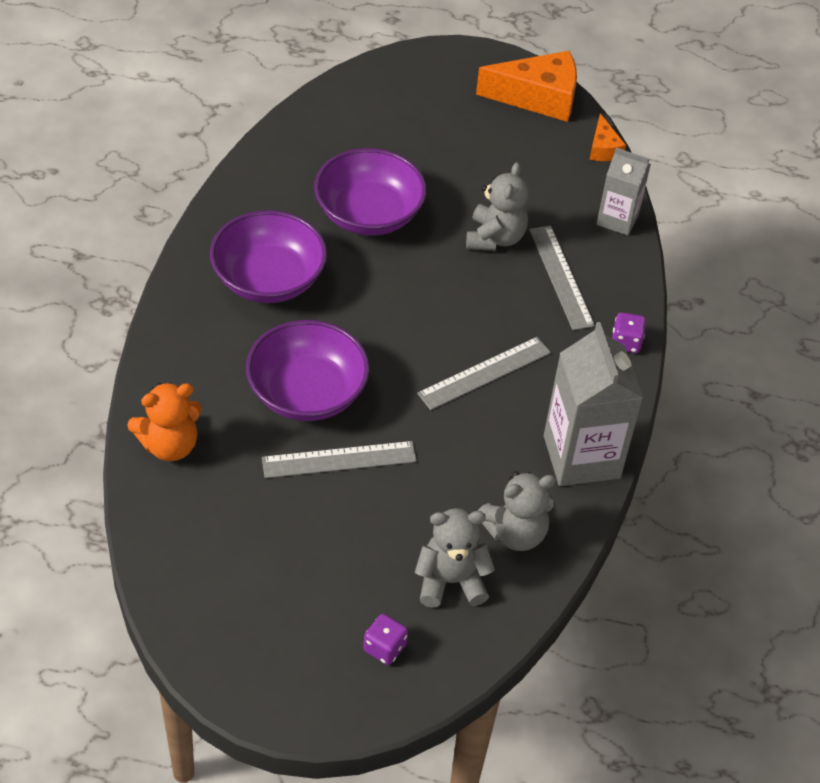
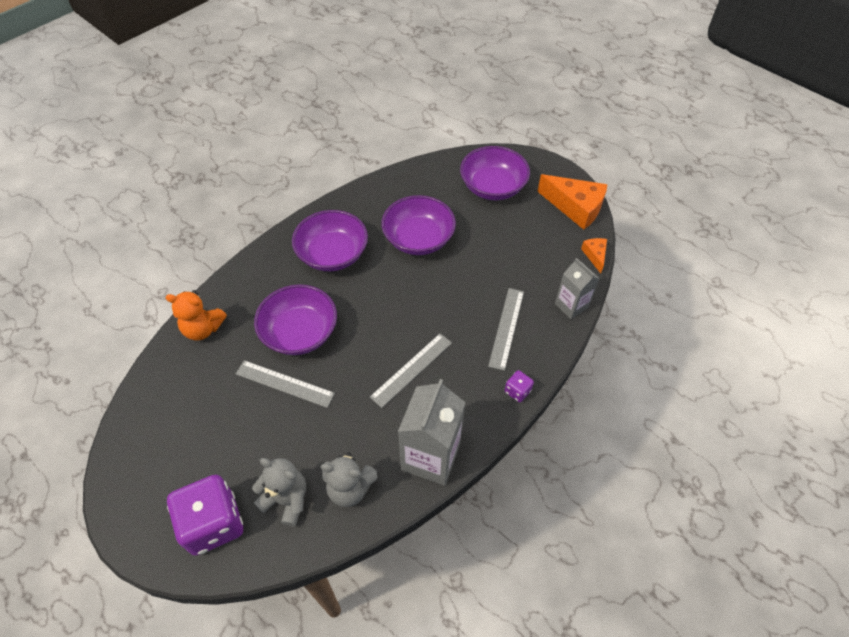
camera: 35 degrees right, 5 degrees up
(384, 648) = (213, 523): purple dice -> purple dice, size x2.27
(414, 110) = (492, 187): none -> purple bowl
(484, 373) = (411, 369): grey ruler -> grey ruler turned 45 degrees counterclockwise
(495, 238) = (483, 285): grey teddy bear -> none
(603, 148) = (595, 255): orange cheese -> orange cheese turned 150 degrees clockwise

